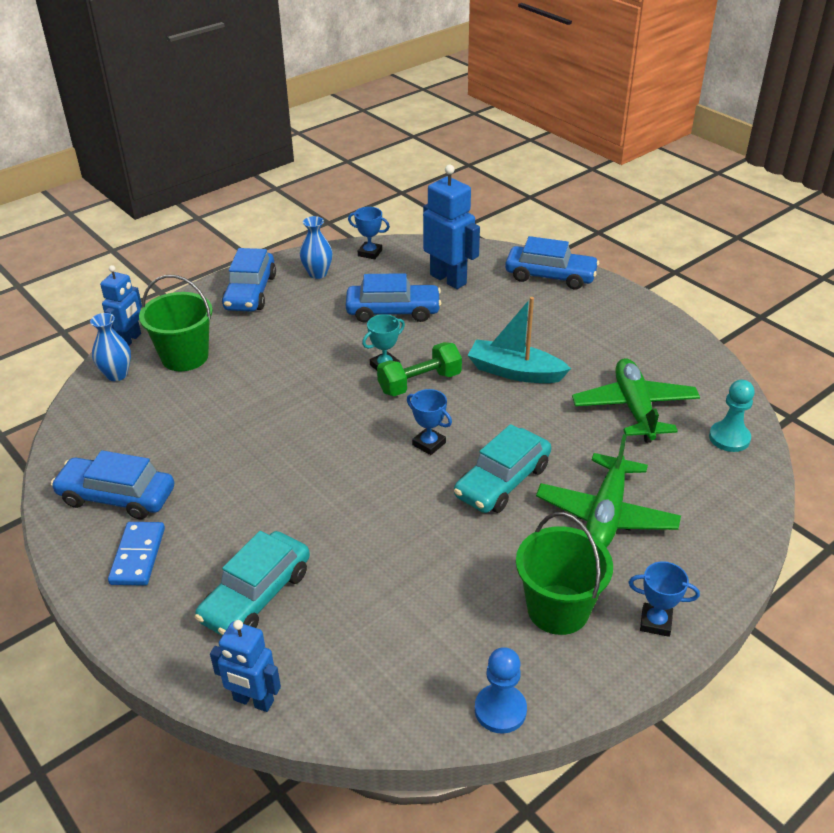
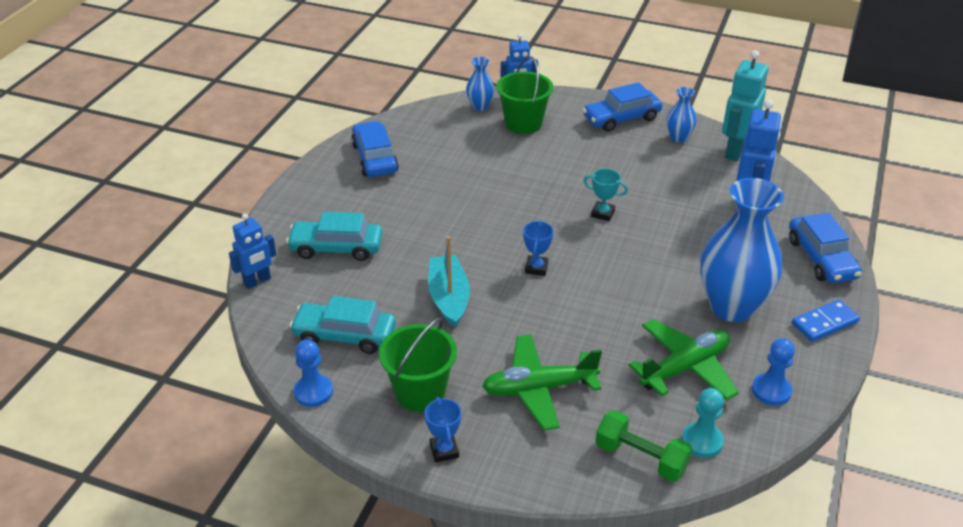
camera: 60 degrees right, 0 degrees up
(137, 556) = (334, 188): blue domino -> blue domino (824, 323)
(253, 701) = (257, 281): blue robot -> blue robot turned 120 degrees counterclockwise
(370, 253) = (735, 151): blue trophy -> turquoise robot
(393, 311) = (673, 192): blue car -> none
(419, 383) = (600, 238): green dumbbell -> green dumbbell (641, 458)
(502, 481) = (528, 319): turquoise car -> turquoise car (344, 335)
(515, 372) = (664, 283): turquoise boat -> turquoise boat (448, 298)
(575, 348) = (731, 307): none -> blue vase
(690, 373) = (771, 390): none -> blue pawn

